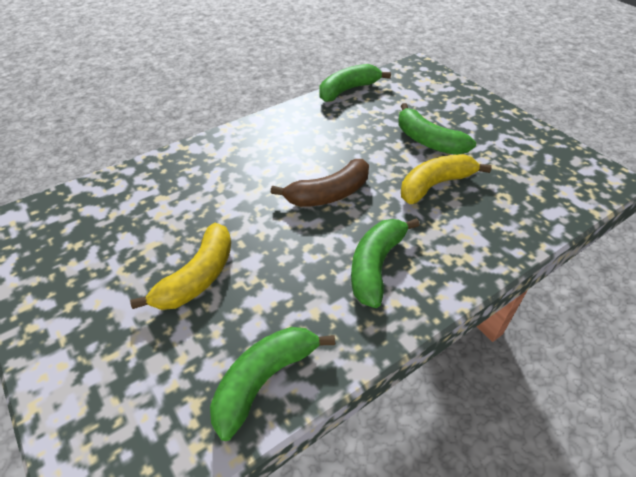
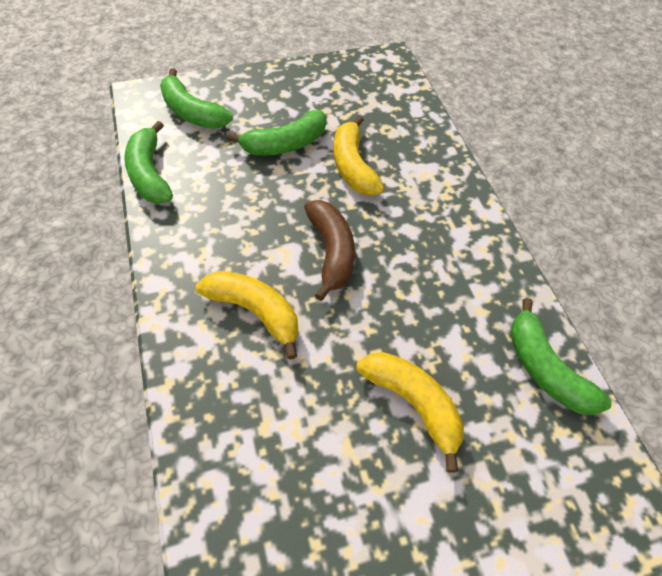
camera: 75 degrees left, 10 degrees up
(253, 168) = (255, 311): none -> yellow banana
(375, 266) = (440, 248): green banana -> green banana (192, 112)

